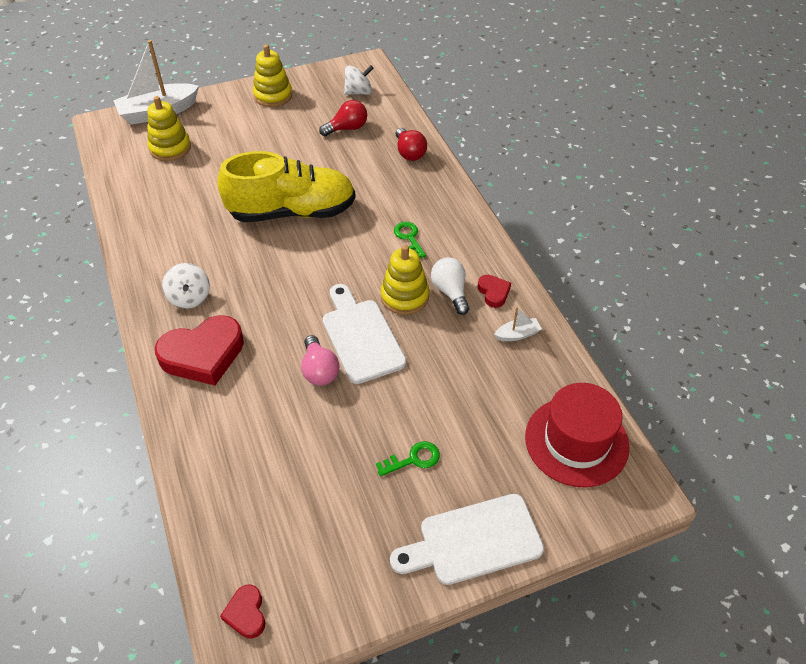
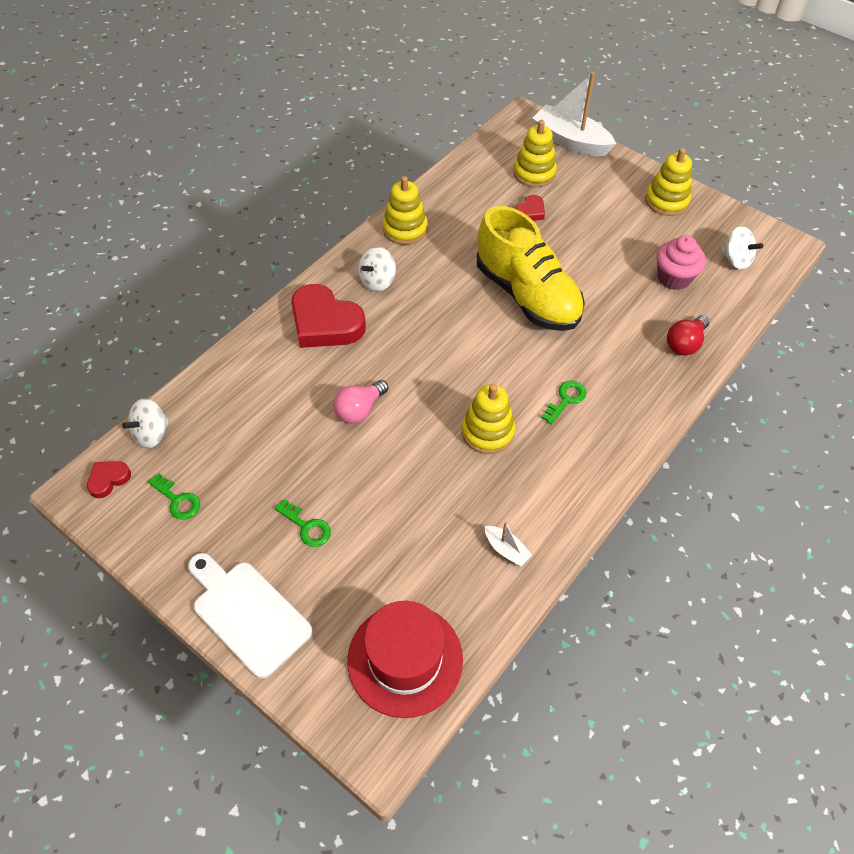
camera: 60 degrees right, 5 degrees up
(148, 253) = (405, 229): none -> yellow stacking toy
(219, 551) = (151, 434): none -> white spinning top
(315, 556) = (177, 500): none -> green key
(347, 128) = (674, 278): red light bulb -> pink cupcake
(361, 337) = (416, 421): white cutting board -> none
(450, 292) = (520, 467): white light bulb -> none
(493, 293) = (547, 504): red heart -> red heart (530, 212)

